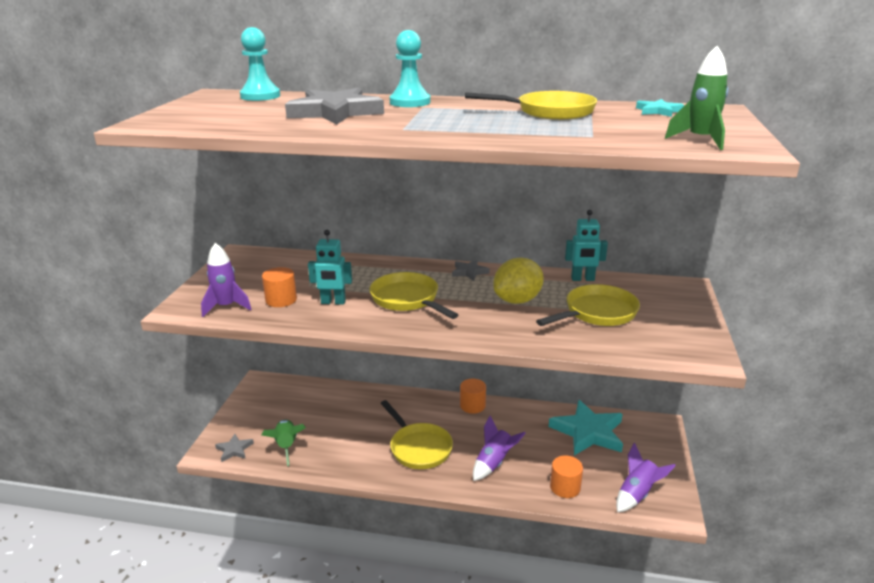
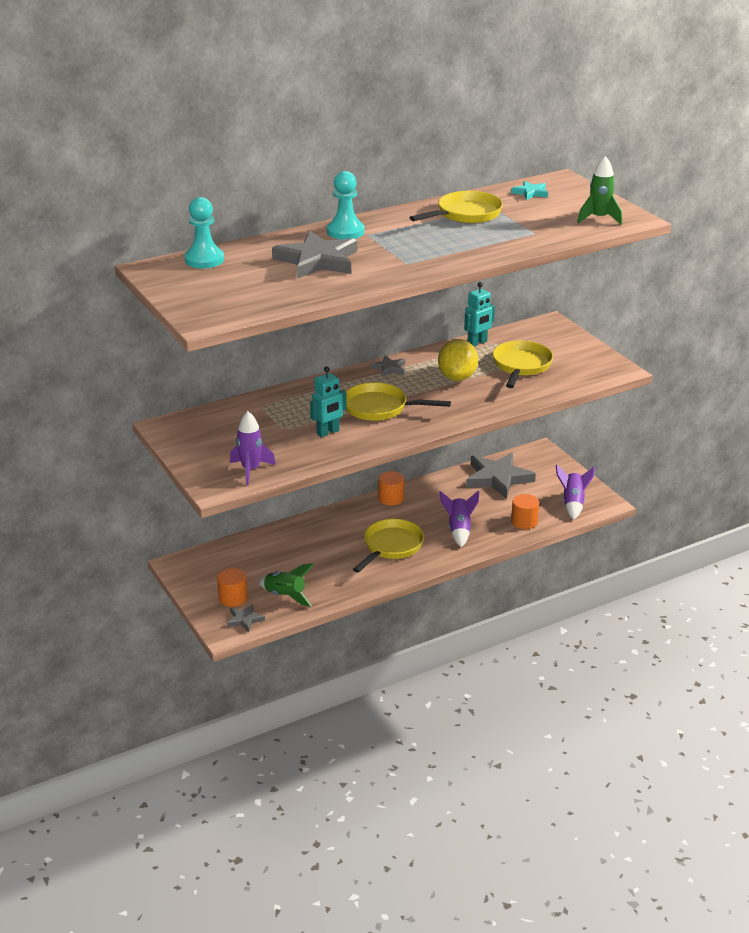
camera: 40 degrees left, 5 degrees up
(281, 300) = (284, 447): orange cylinder -> orange cylinder (233, 598)
(418, 448) = (391, 546): yellow pan -> yellow pan turned 75 degrees counterclockwise
(588, 432) = (498, 478): turquoise star -> grey star

